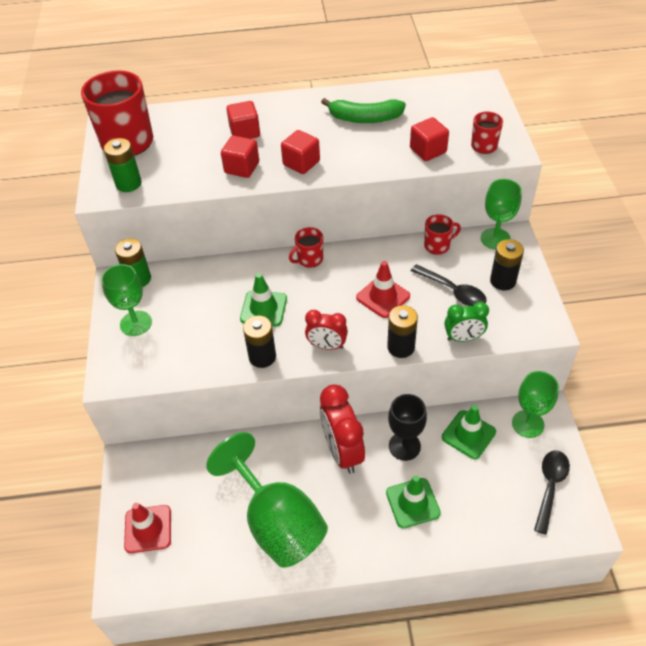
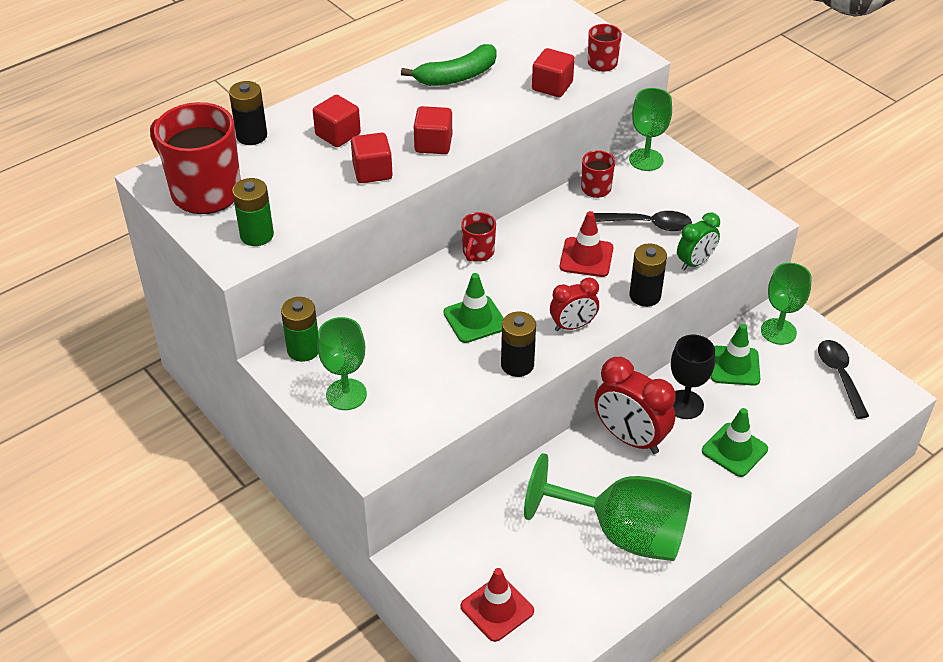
camera: 35 degrees left, 5 degrees down
(503, 281) = (686, 196): black battery -> black battery (251, 136)

